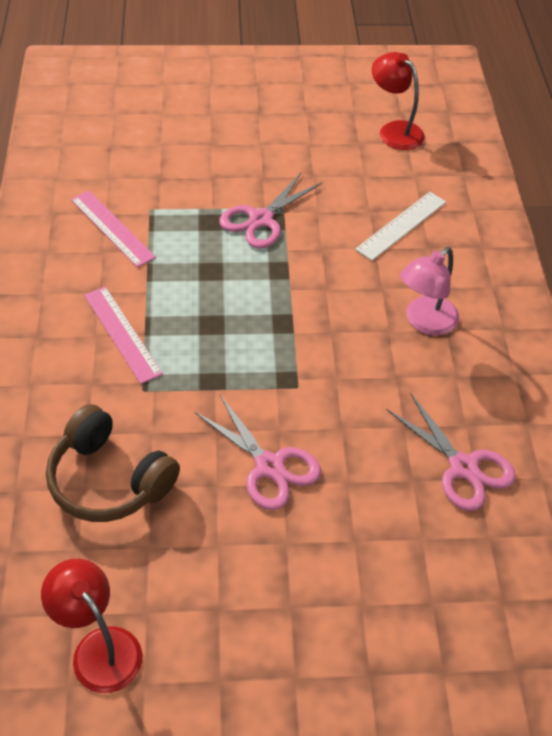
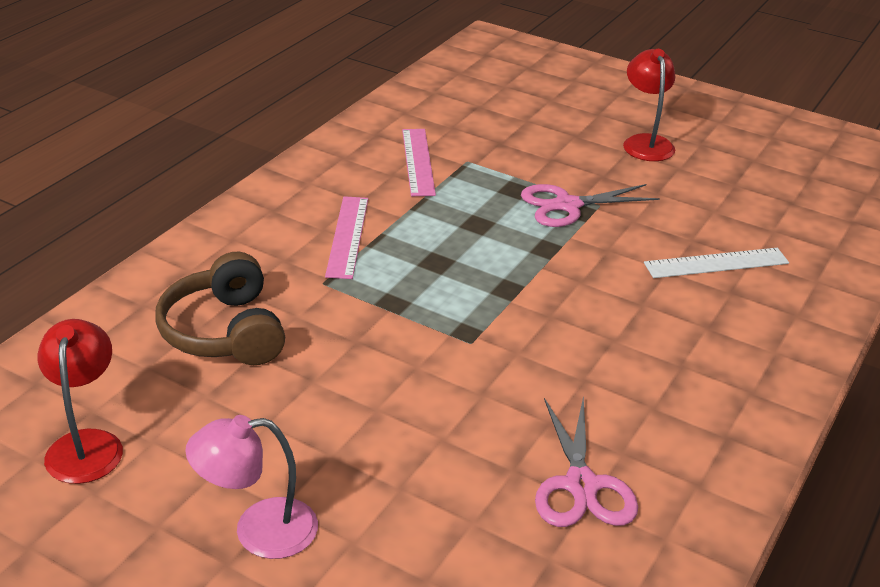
camera: 35 degrees right, 15 degrees down
(269, 466) = (378, 389): pink scissors -> none
(394, 130) = (786, 188): red lamp -> red lamp (645, 142)
(424, 322) = (662, 349): pink lamp -> pink lamp (258, 530)

